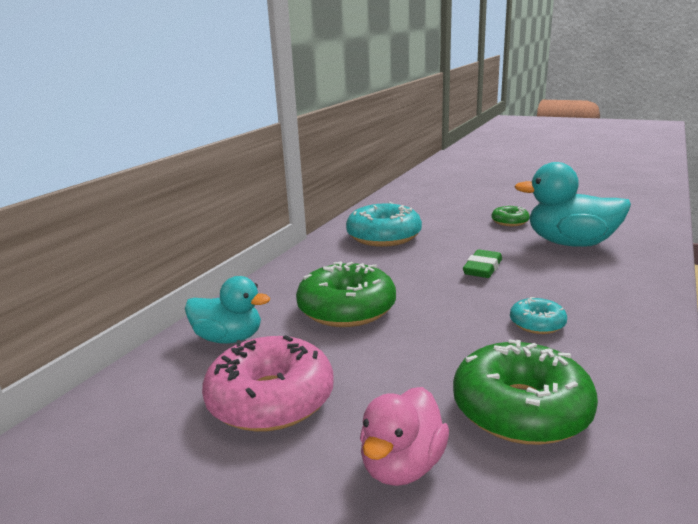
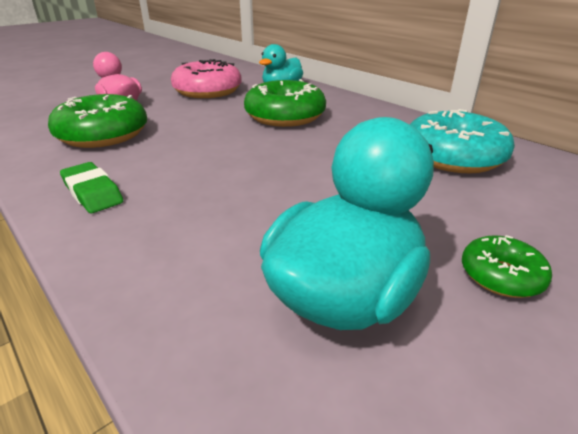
camera: 110 degrees right, 10 degrees up
(482, 268) = (310, 185): green eraser -> green eraser (92, 192)
(537, 324) = (170, 172): turquoise donut -> none

